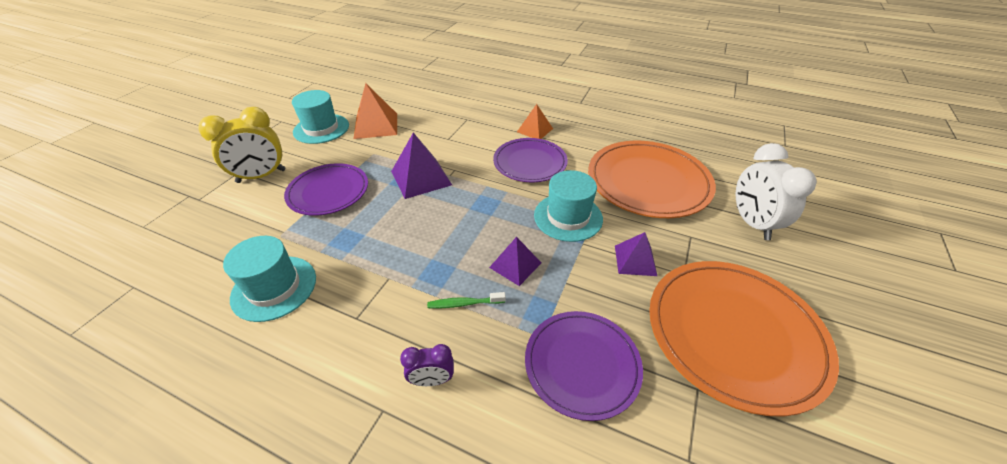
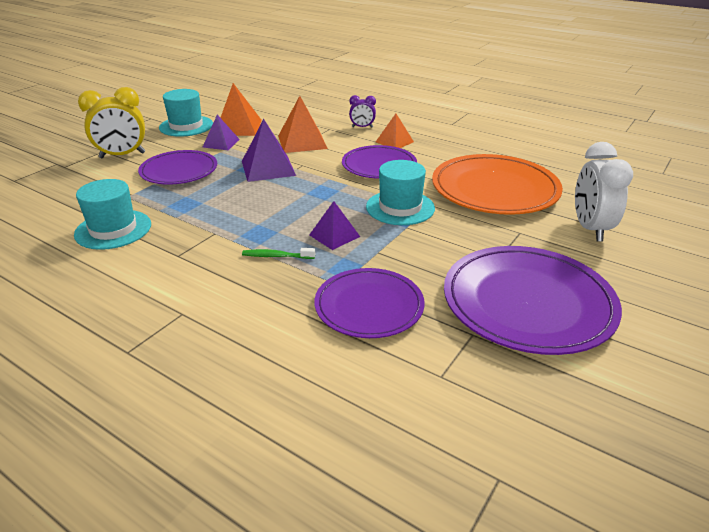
camera: 10 degrees right, 10 degrees down
(432, 380) = (230, 300): purple clock -> purple clock (362, 127)
(445, 139) = (302, 142): none -> orange pyramid
(635, 260) = (453, 243): purple pyramid -> purple pyramid (221, 143)
(734, 334) = (528, 303): orange plate -> purple plate

